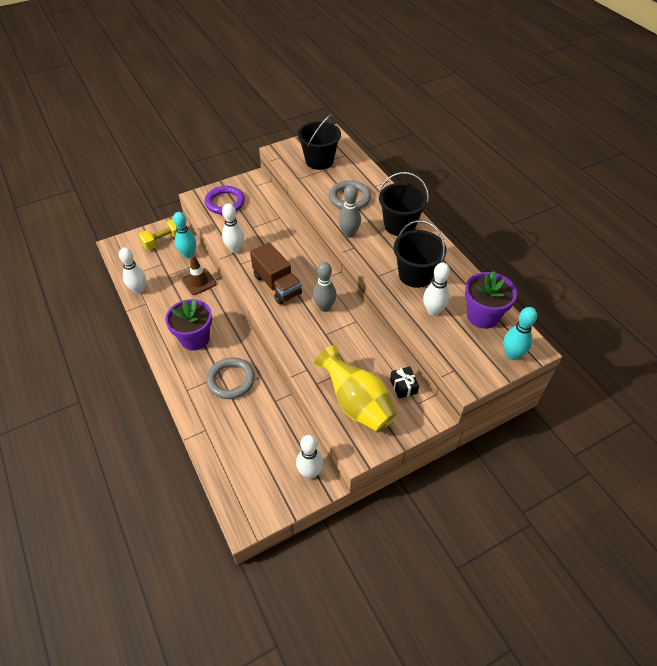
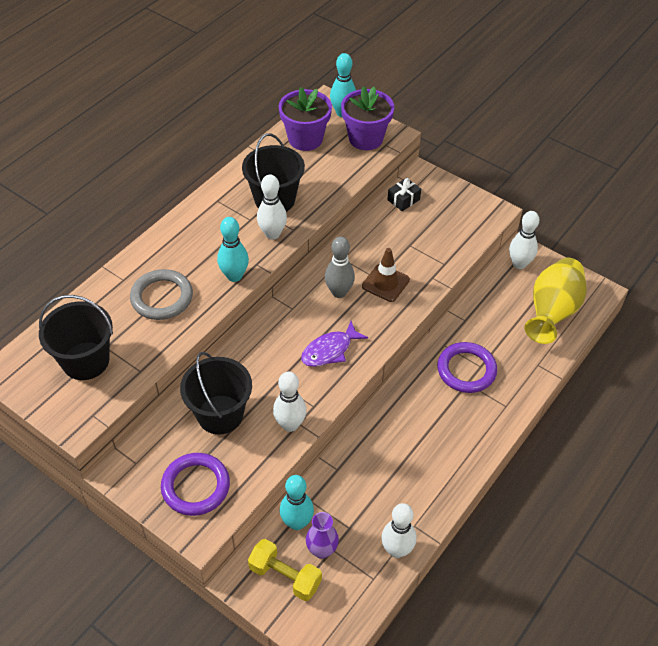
camera: 115 degrees left, 0 degrees up
(165, 259) = (322, 550): none -> purple vase
(195, 338) = (434, 435): purple flower pot -> purple flower pot (365, 138)
(199, 282) = (341, 480): brown traffic cone -> brown traffic cone (385, 283)
(231, 380) = (466, 370): grey ring -> purple ring
(277, 285) = (330, 350): brown truck -> purple fish
(349, 234) = (234, 276): grey bowling pin -> turquoise bowling pin
(356, 403) = (446, 227): yellow vase -> yellow vase (552, 312)
(399, 225) = (195, 233): black bucket -> black bucket (220, 414)
(433, 311) = (320, 174): white bowling pin -> white bowling pin (272, 234)

